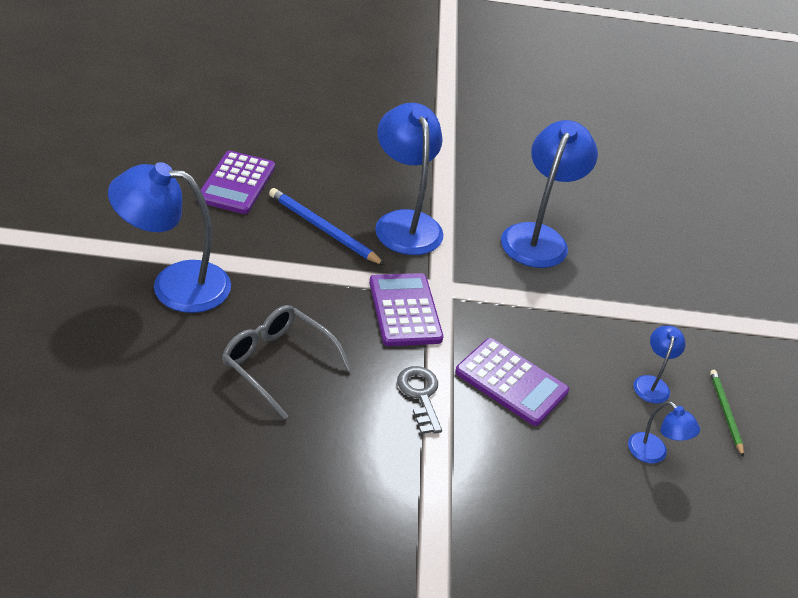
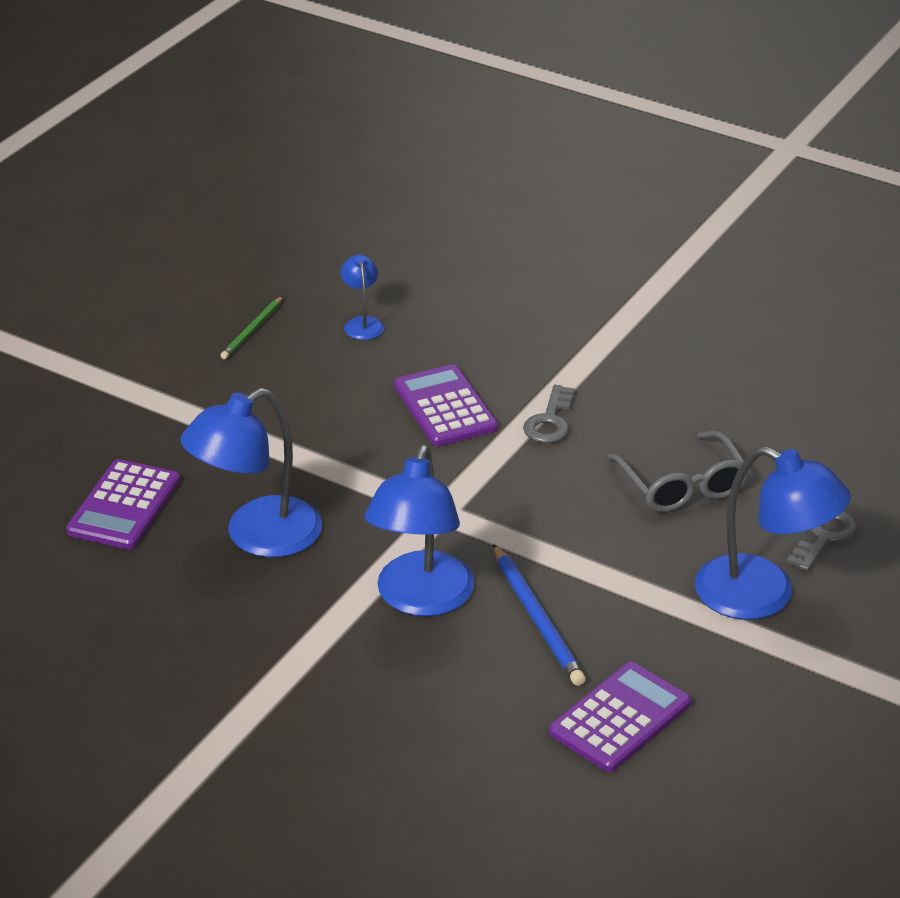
camera: 145 degrees left, 5 degrees down
(142, 348) = (824, 537): none -> grey key
(404, 310) = (504, 499): purple calculator -> purple calculator (124, 506)
(652, 383) = (297, 369): blue lamp -> none

